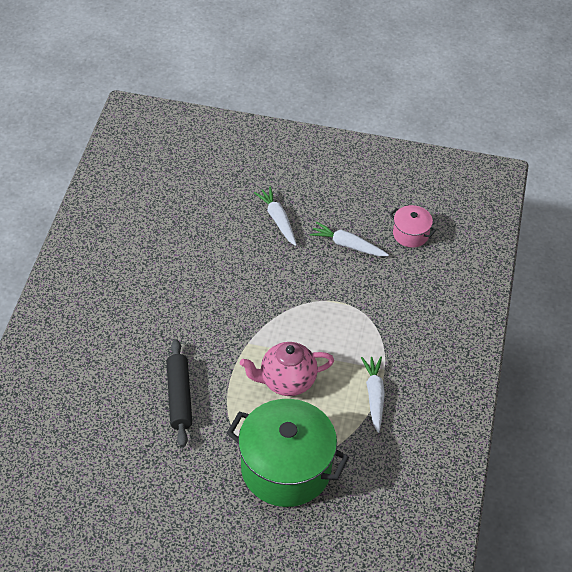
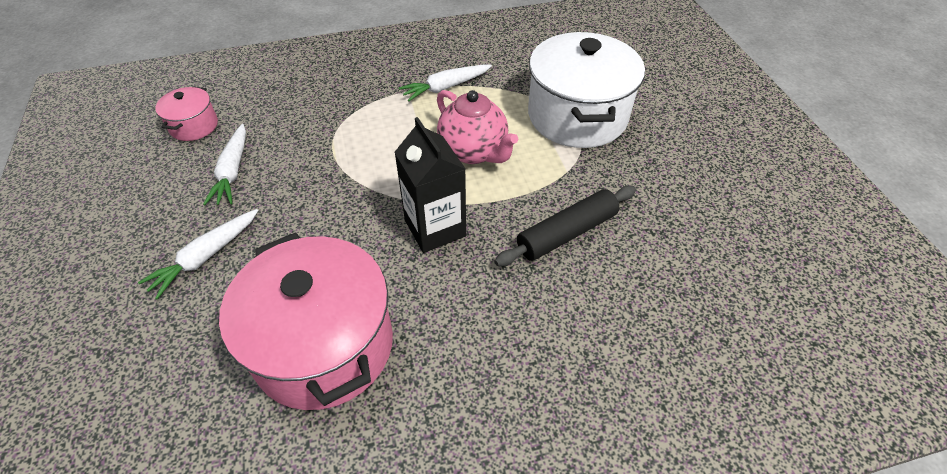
camera: 115 degrees left, 0 degrees up
(181, 254) = (324, 345): none -> pink pot
(229, 330) = (435, 228): none -> black carton
(286, 468) = (577, 116): green pot -> white pot

